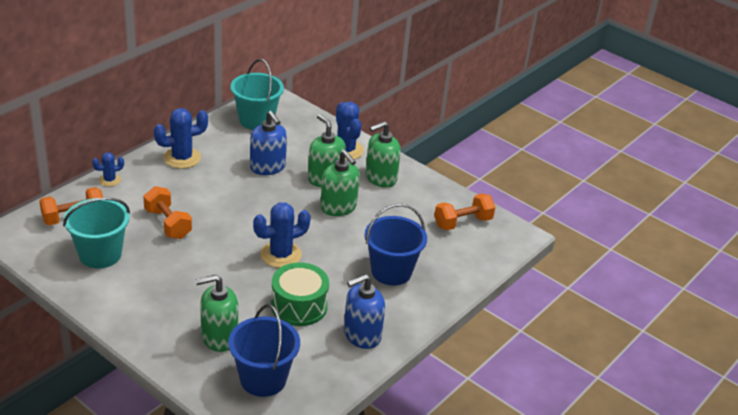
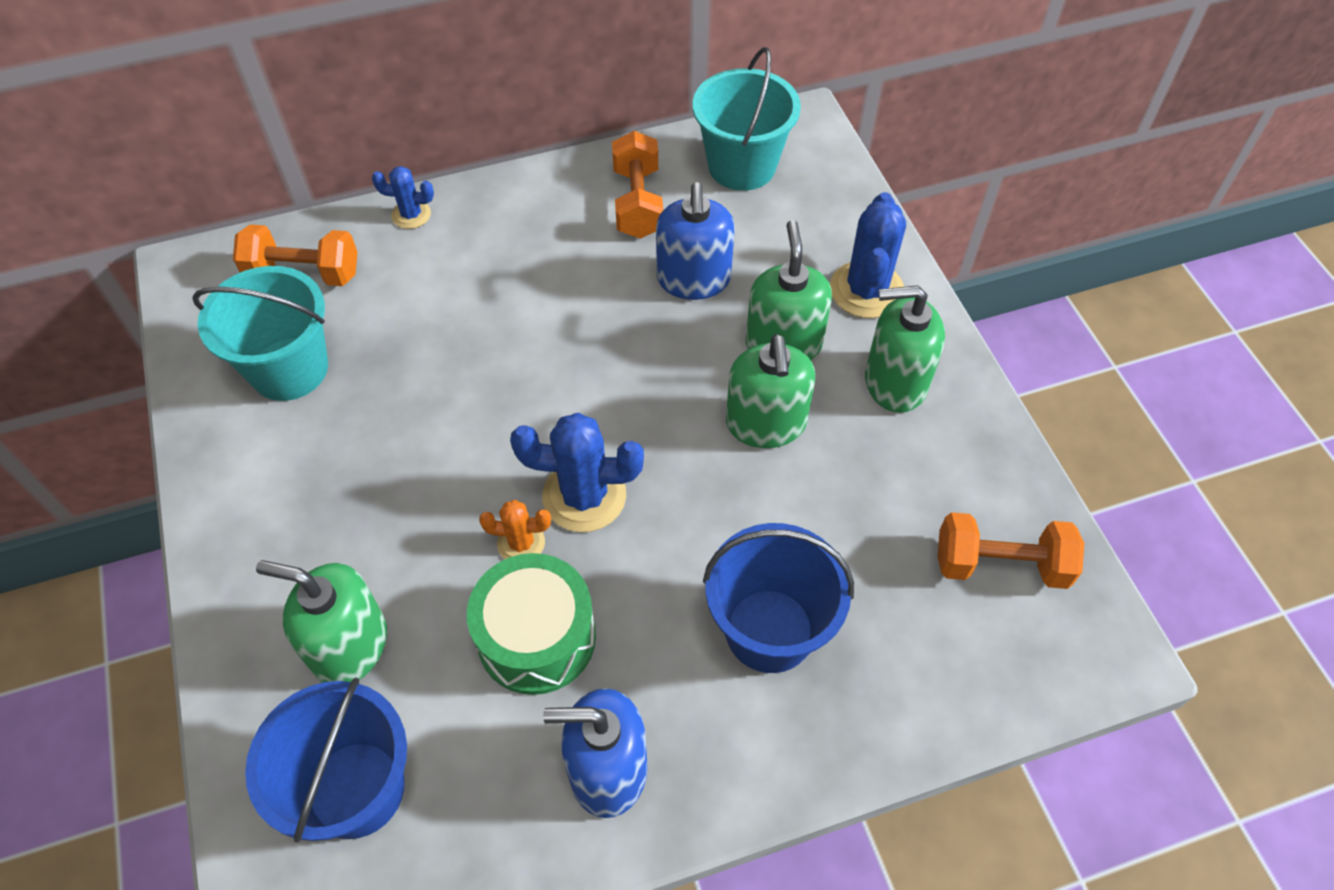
camera: 35 degrees right, 20 degrees up
(168, 224) = (439, 344): orange dumbbell -> orange dumbbell (638, 203)
(182, 158) = (558, 207): blue cactus -> none
(266, 279) = (521, 543): none -> orange cactus

